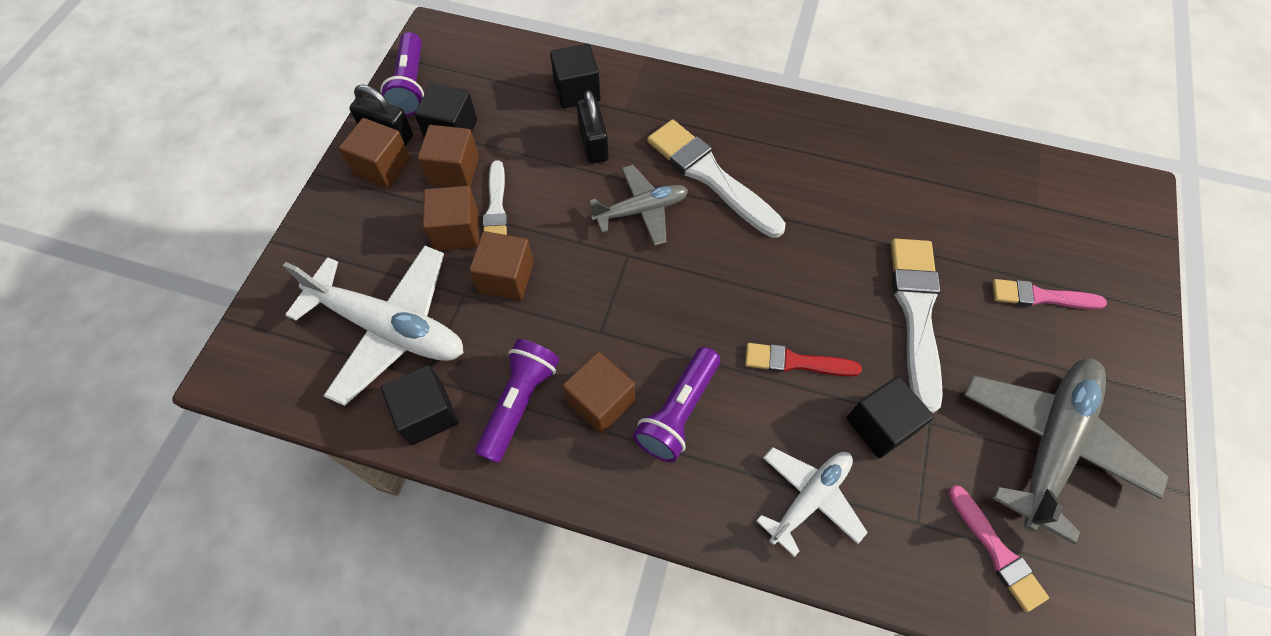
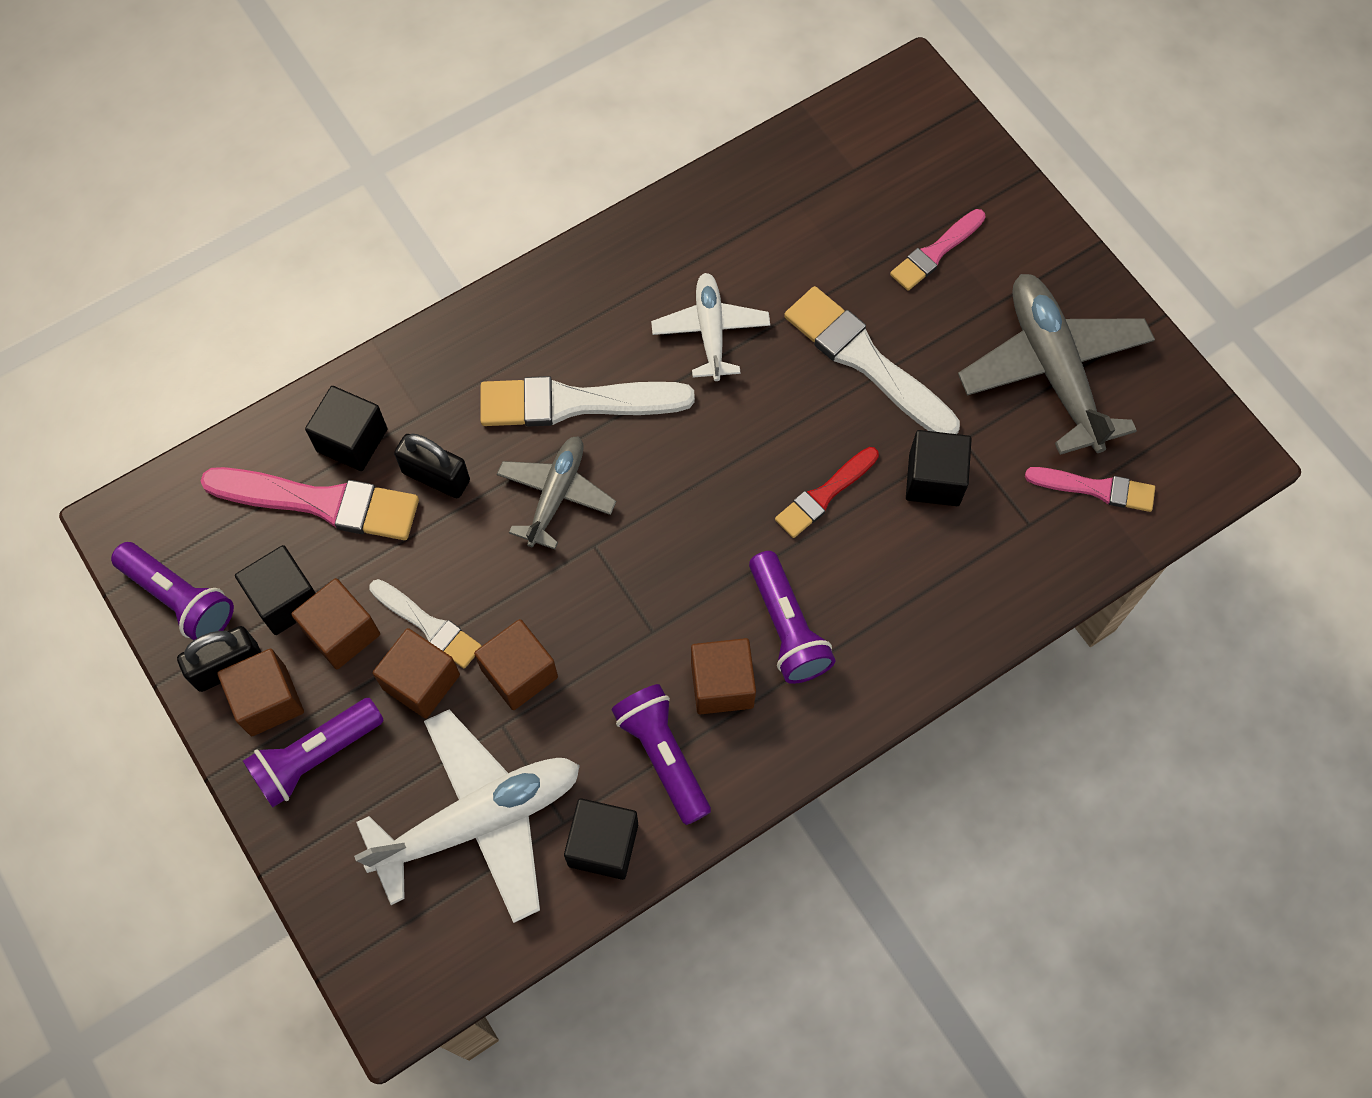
camera: 50 degrees left, 5 degrees up
(365, 214) = (315, 757): none -> purple flashlight
(525, 104) = (321, 503): none -> pink brush
(809, 498) = (946, 587): white plane -> white plane (710, 331)

